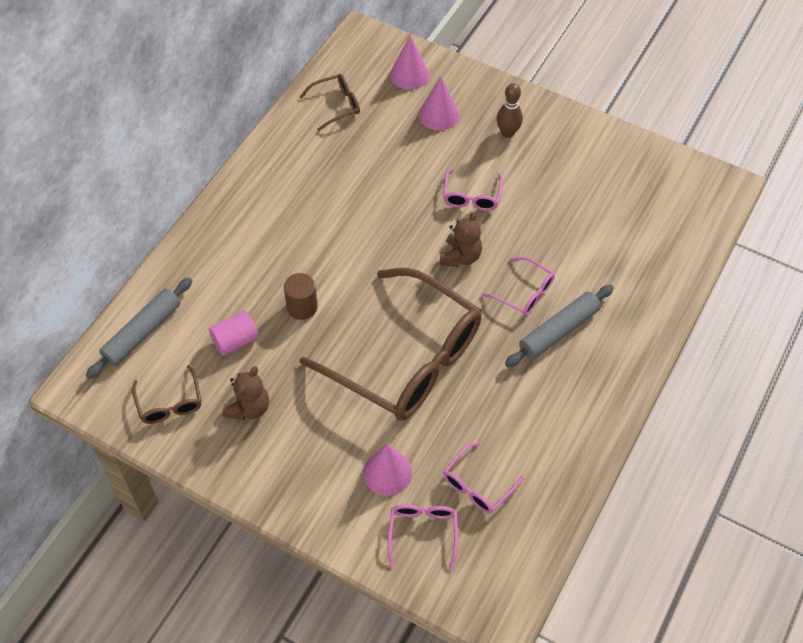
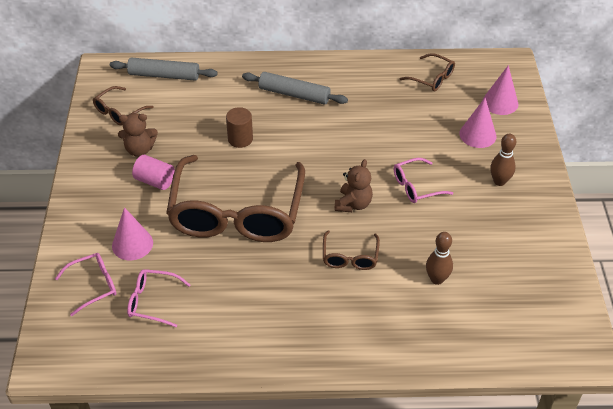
camera: 60 degrees right, 10 degrees down
(235, 341) = (188, 119): pink cylinder -> pink cylinder (155, 181)
(460, 256) = (353, 204): brown teddy bear -> brown teddy bear turned 60 degrees counterclockwise
(524, 293) = (350, 257): pink glasses -> brown glasses
(558, 331) = (330, 294): grey rolling pin -> grey rolling pin (294, 94)
(591, 241) = (437, 279): none -> brown bowling pin

